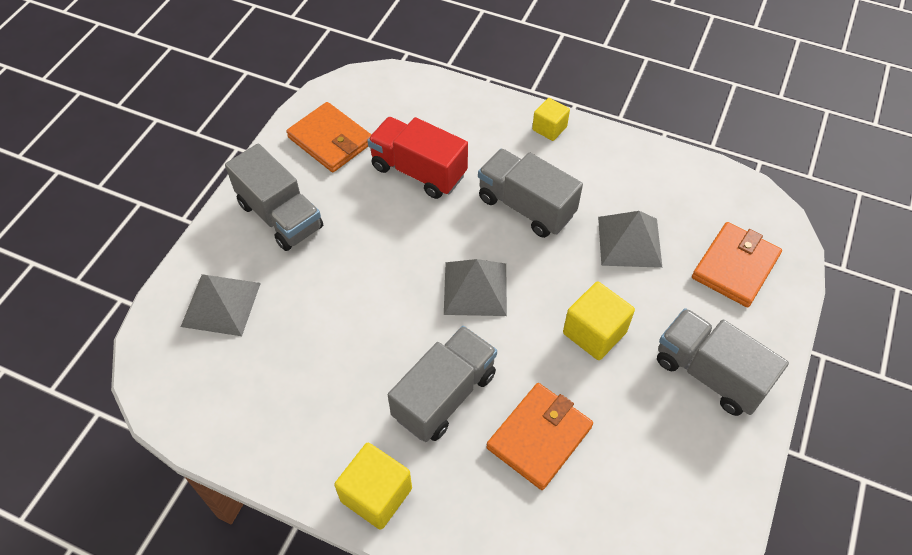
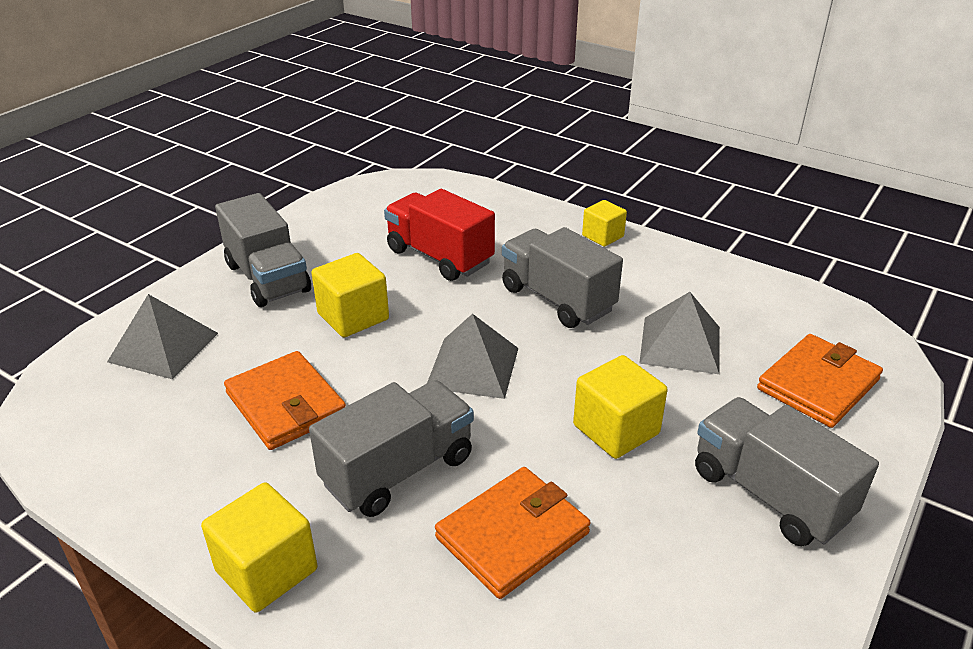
camera: 10 degrees right, 20 degrees down
(330, 140) = (350, 223): orange wallet -> orange wallet (286, 404)
(365, 249) = (353, 316): none -> yellow cube

